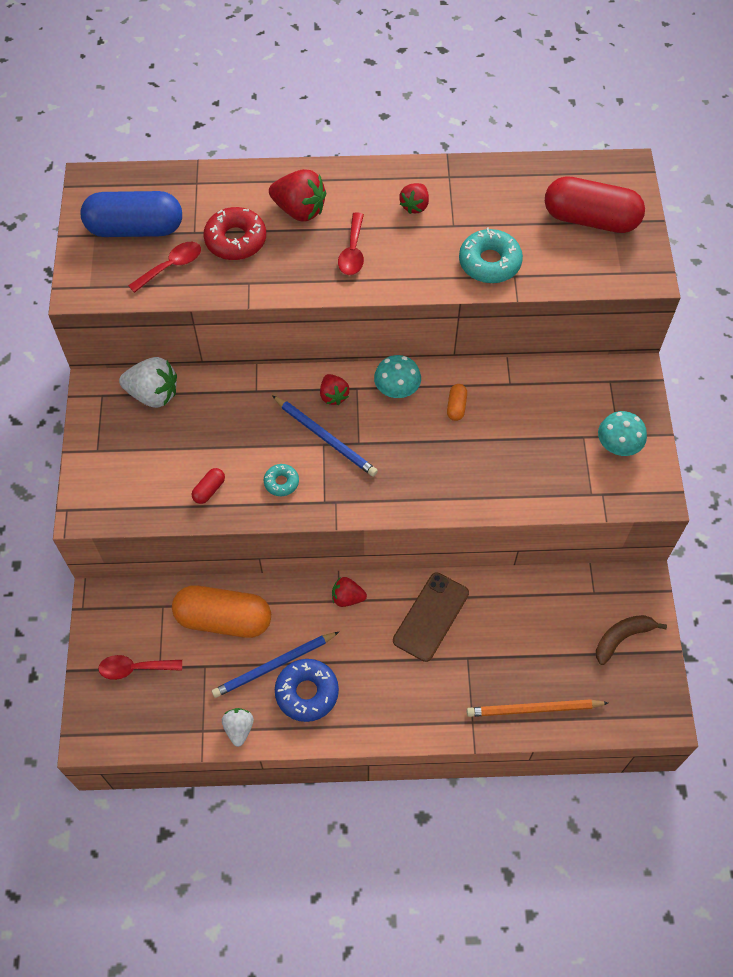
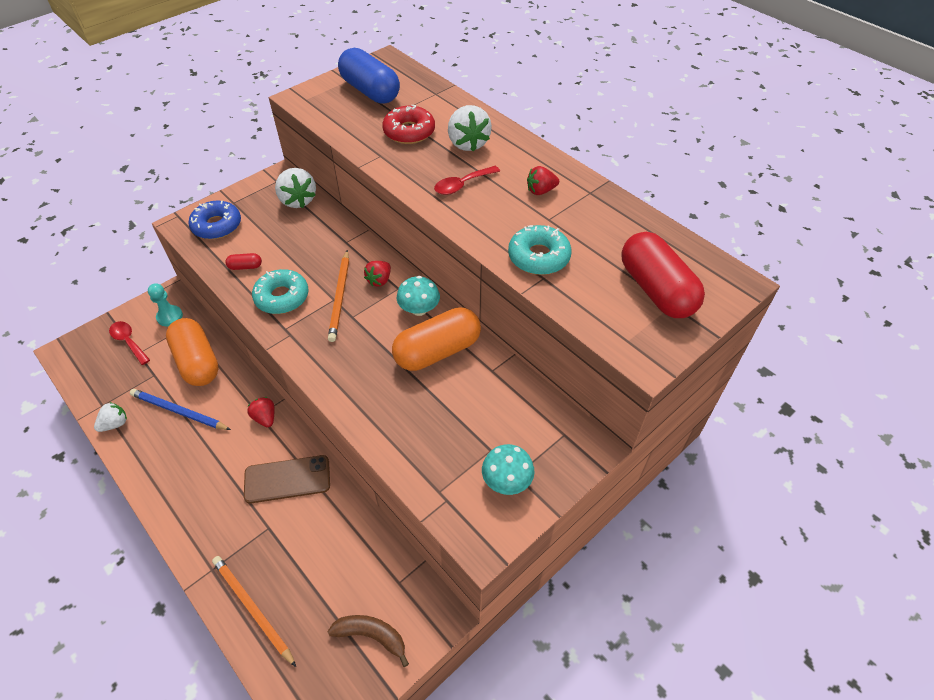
camera: 50 degrees right, 10 degrees down
(134, 614) = (170, 316): none -> turquoise pawn
(171, 266) = (357, 119): red spoon -> none
(281, 482) = (282, 297): turquoise donut -> turquoise donut, size x1.80
(299, 210) = (468, 143): red strawberry -> white strawberry
(307, 692) = (169, 444): blue donut -> blue donut (217, 226)
(325, 438) = (340, 297): blue pencil -> orange pencil
(456, 406) = (437, 351): orange capsule -> orange capsule, size x2.42

